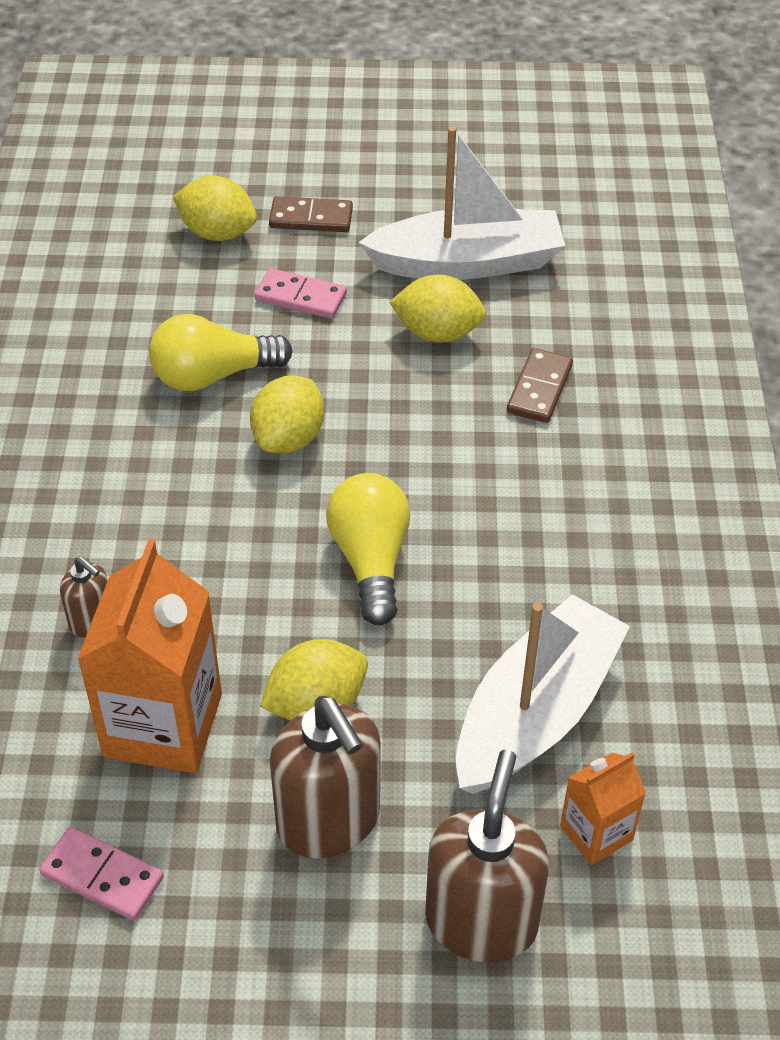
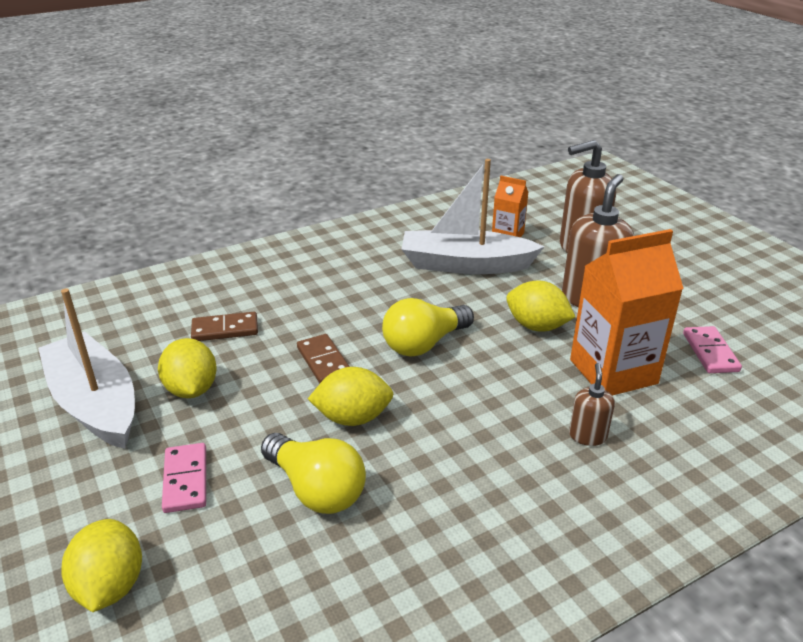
camera: 120 degrees left, 15 degrees down
(311, 218) = (61, 523): brown domino -> brown domino (324, 362)

